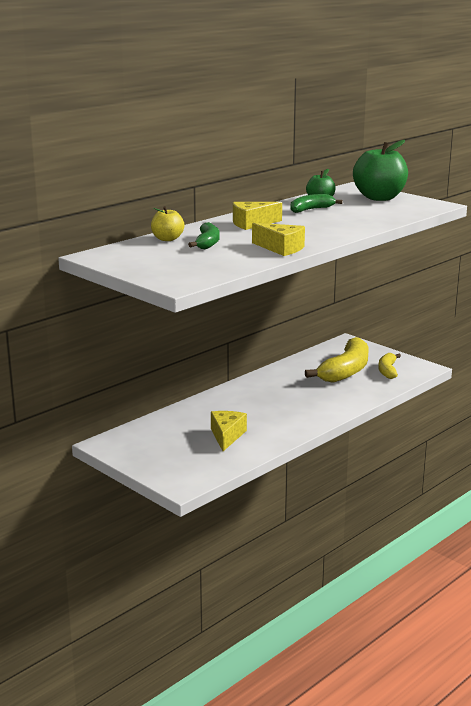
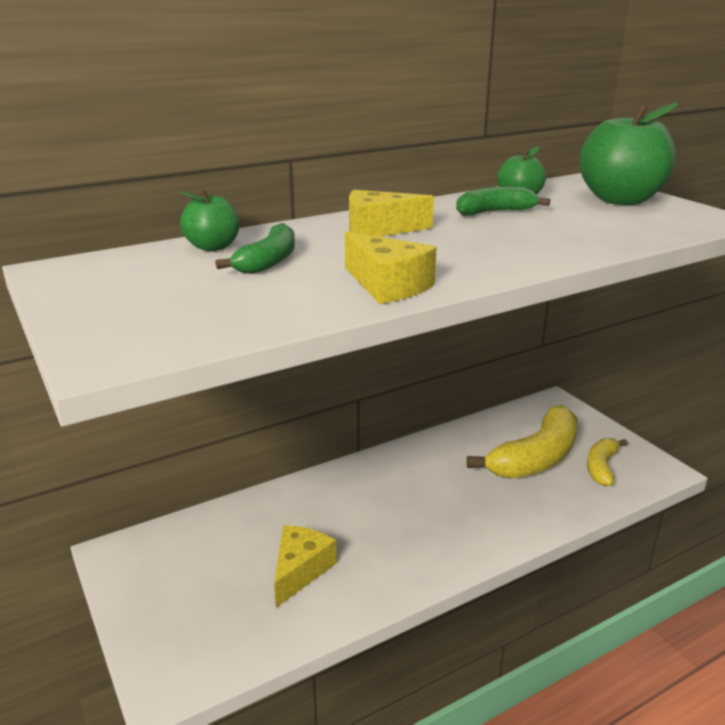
camera: 15 degrees right, 5 degrees up
(167, 239) = (213, 247): yellow apple -> green apple

